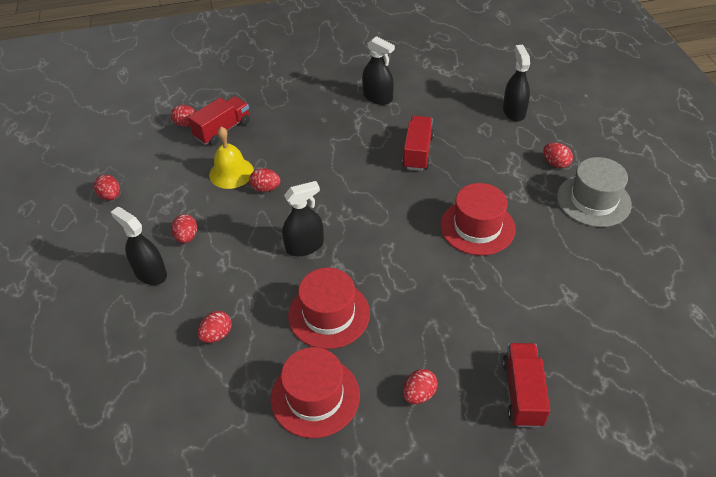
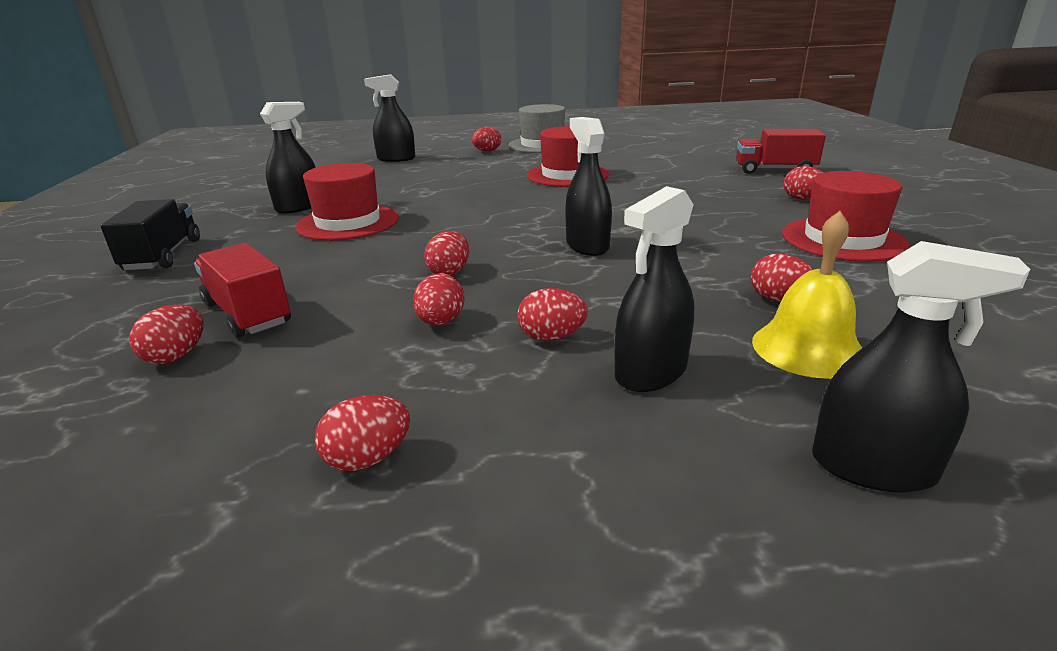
camera: 85 degrees left, 20 degrees down
(75, 336) = (872, 467): none -> black spray bottle
(206, 196) = (440, 322): none -> red egg
(231, 173) = (388, 301): yellow bell -> yellow bell (808, 348)
(294, 76) = (163, 255): none -> black truck
(329, 314) = (709, 233): red hat -> red hat (348, 223)
(418, 152) = (432, 192): red truck -> none

